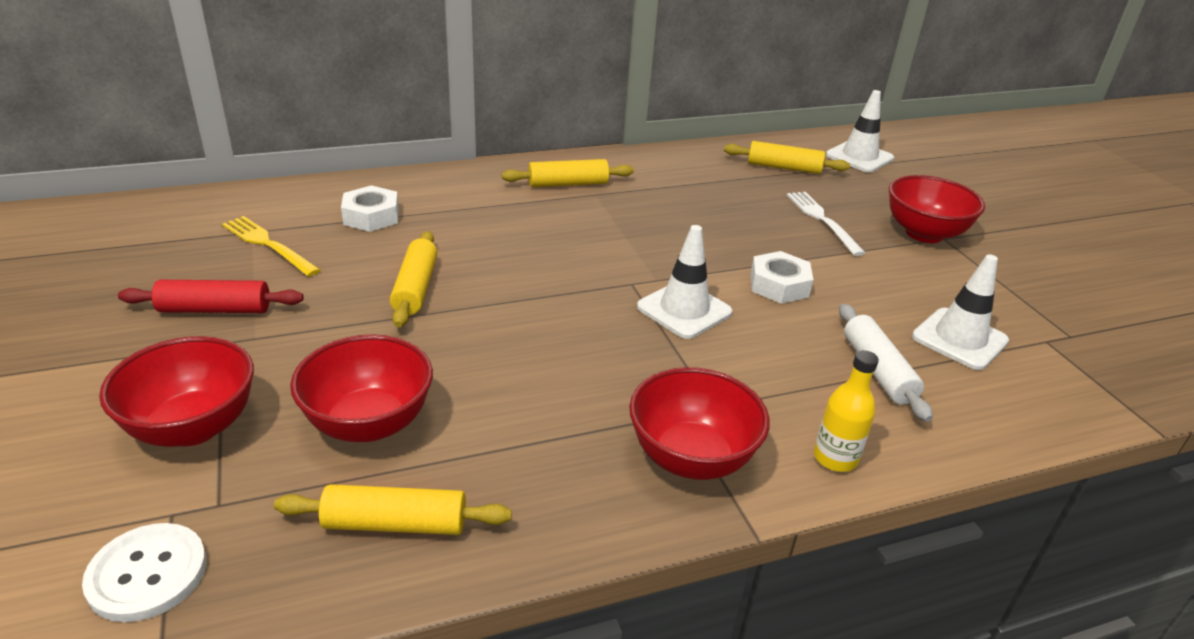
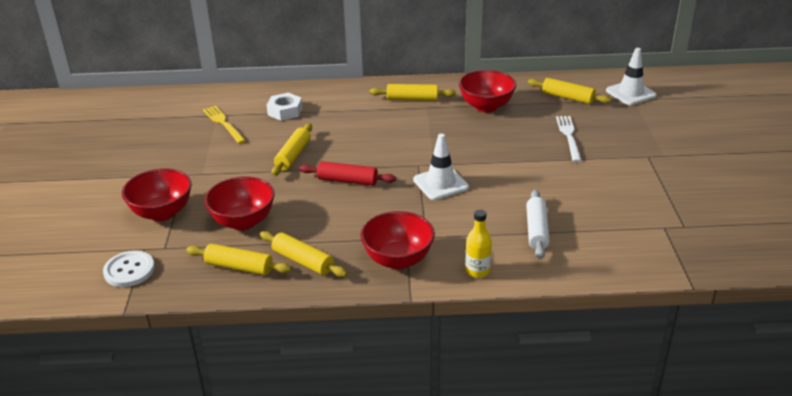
camera: 20 degrees right, 0 degrees up
(215, 309) = (187, 157): red rolling pin -> red rolling pin (347, 181)
(519, 489) = (303, 261): none -> yellow rolling pin
(779, 285) = (509, 175): white nut -> none
(924, 234) = (635, 152): red bowl -> red bowl (486, 106)
(959, 339) = (604, 219): white traffic cone -> none

